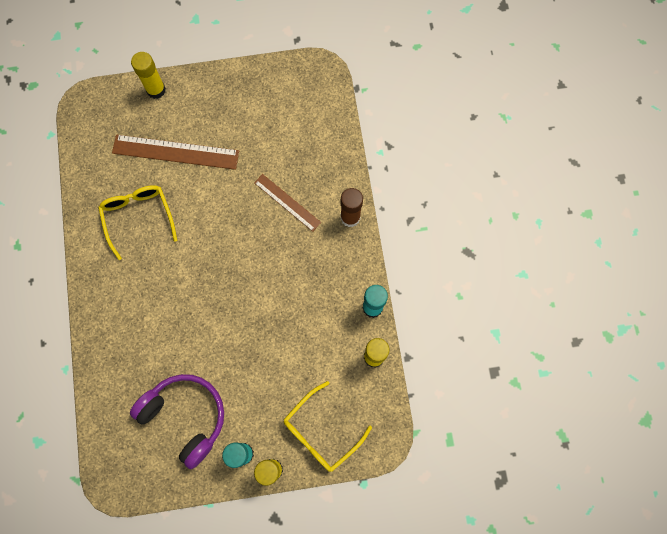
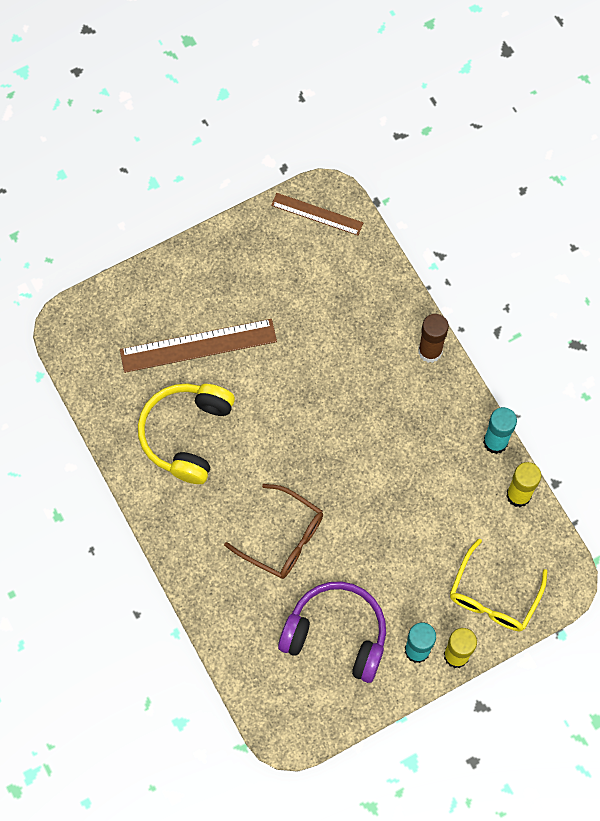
camera: 20 degrees left, 5 degrees down
(138, 217) = (187, 434): yellow glasses -> yellow headphones
(156, 90) = (144, 282): yellow glue stick -> none
(176, 324) = (283, 538): none -> brown glasses
(287, 202) = (351, 359): brown ruler -> brown ruler (317, 214)

